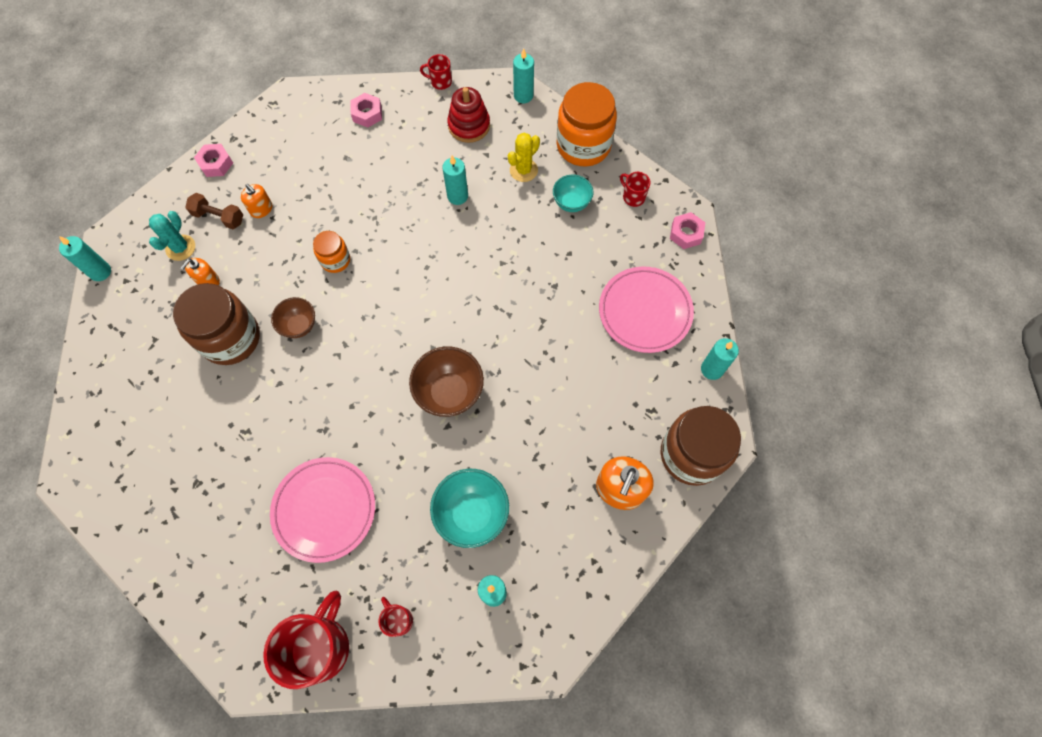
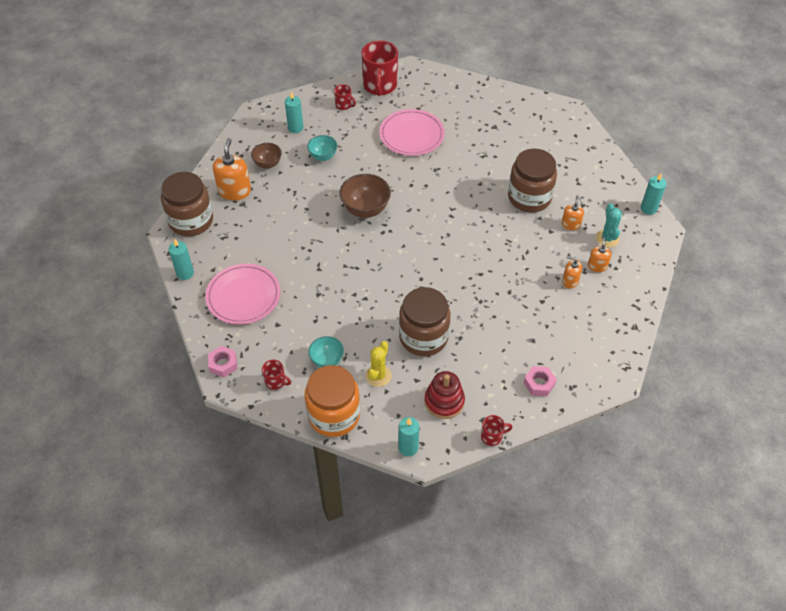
camera: 160 degrees right, 15 degrees down
(216, 164) = (631, 303): pink nut -> none
(219, 217) = (597, 266): brown dumbbell -> orange soap dispenser
(299, 325) = (489, 217): brown bowl -> brown bowl (268, 164)
(335, 260) = (491, 263): orange jar -> none
(457, 196) = (423, 337): turquoise candle -> brown jar
(472, 513) = (323, 156): turquoise bowl -> turquoise bowl, size x0.62

